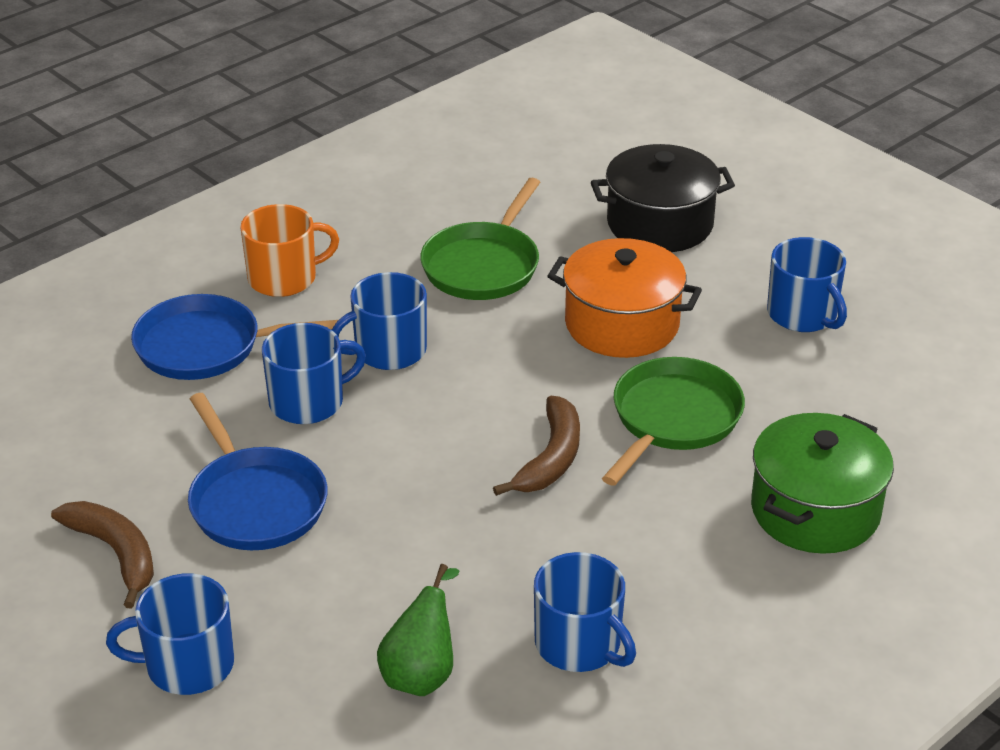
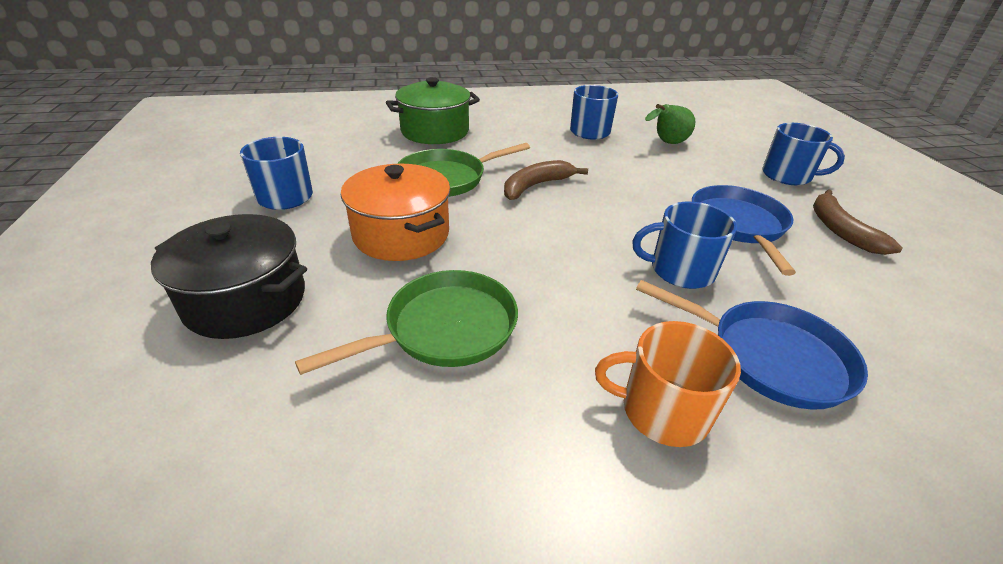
camera: 150 degrees left, 0 degrees up
(388, 351) = (593, 284): blue mug -> none

